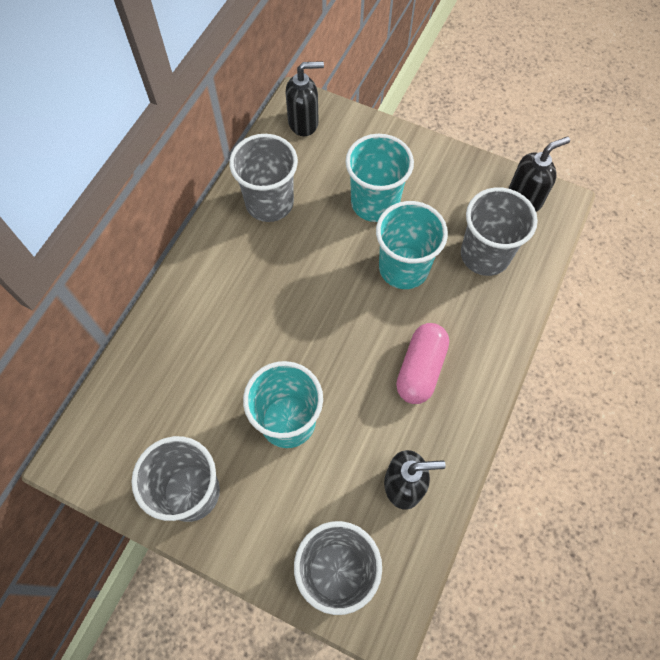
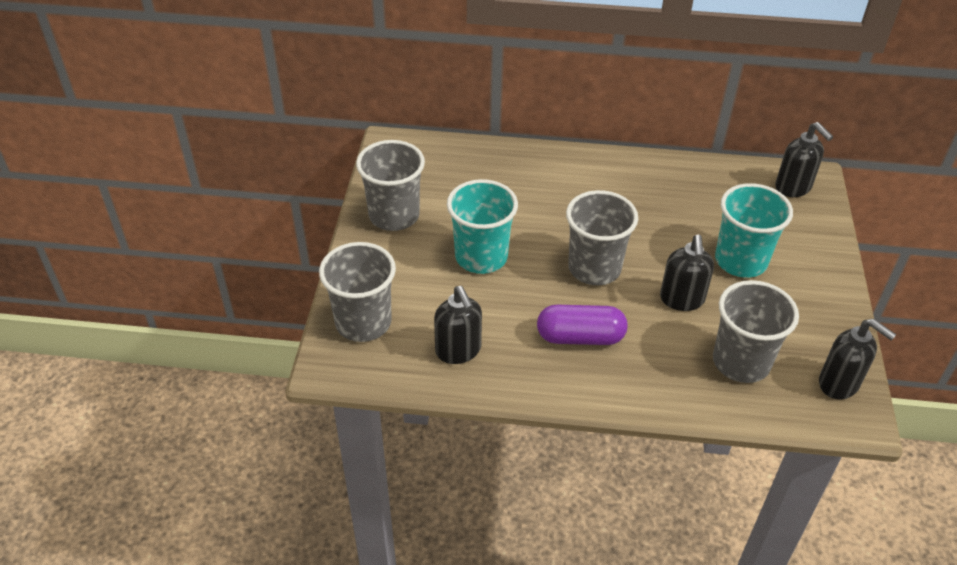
camera: 70 degrees right, 20 degrees down
(269, 203) = (687, 188): grey cup -> grey cup (594, 268)
(403, 268) = (682, 299): turquoise cup -> black soap dispenser
(420, 369) = (580, 337): pink capsule -> purple capsule

